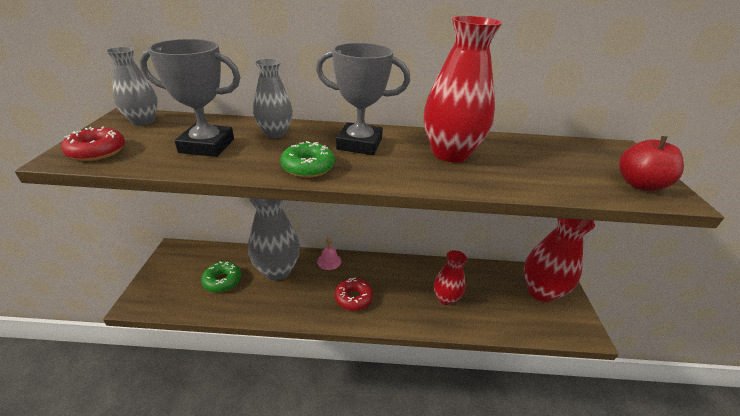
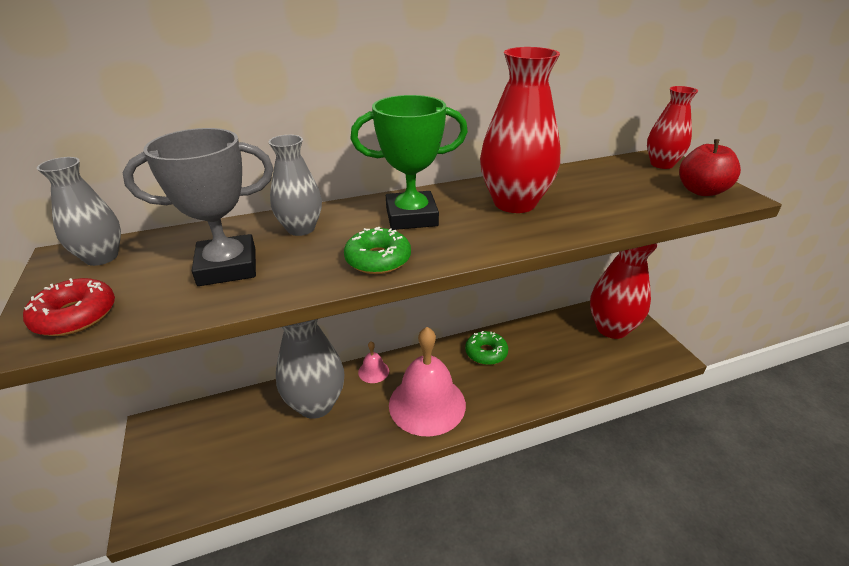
camera: 20 degrees left, 0 degrees up
(222, 281) = (251, 442): green donut -> green donut (486, 353)
(353, 298) = (427, 404): red donut -> pink bell
(359, 144) = (411, 217): grey trophy -> green trophy
(446, 298) = (525, 368): red vase -> red vase (661, 164)

